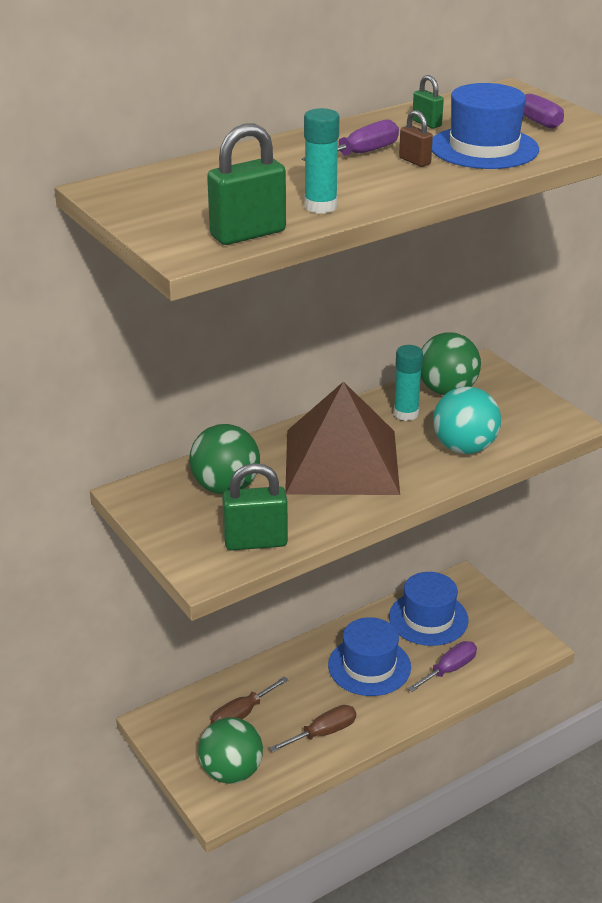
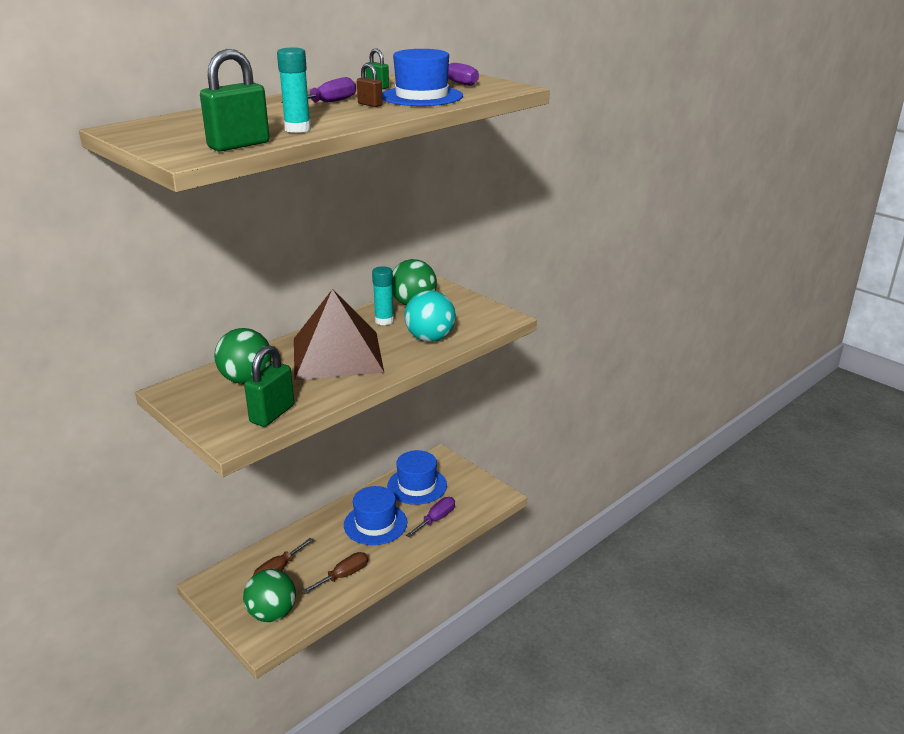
camera: 10 degrees left, 5 degrees down
(255, 542) = (272, 414): green padlock -> green padlock turned 45 degrees counterclockwise

